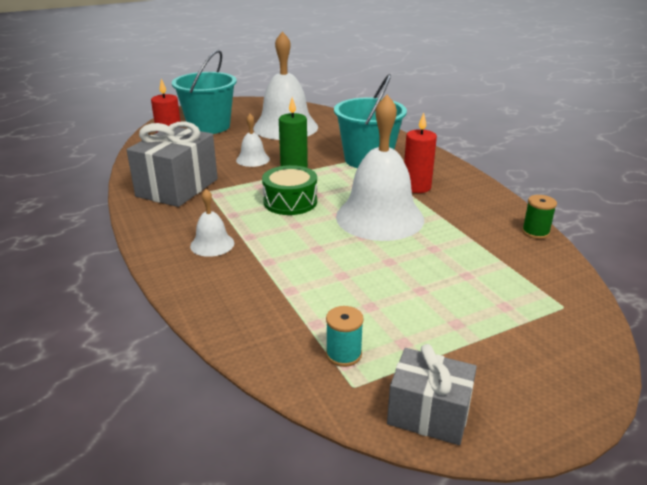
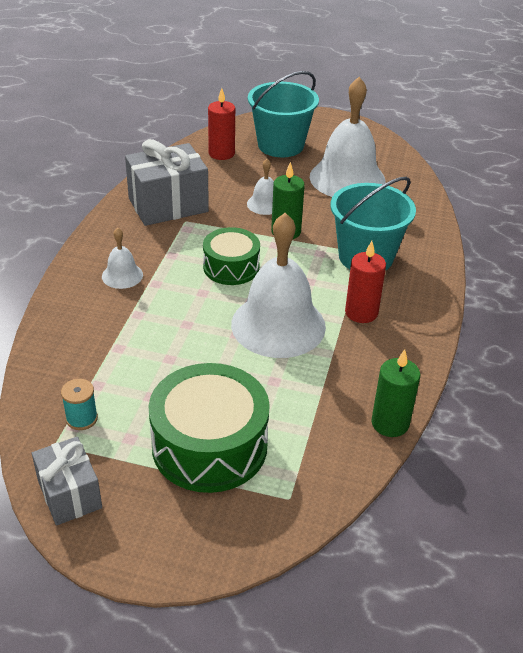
camera: 40 degrees right, 10 degrees up
(464, 310) = (209, 445): none -> green drum
(535, 232) = (390, 423): green spool -> green candle

